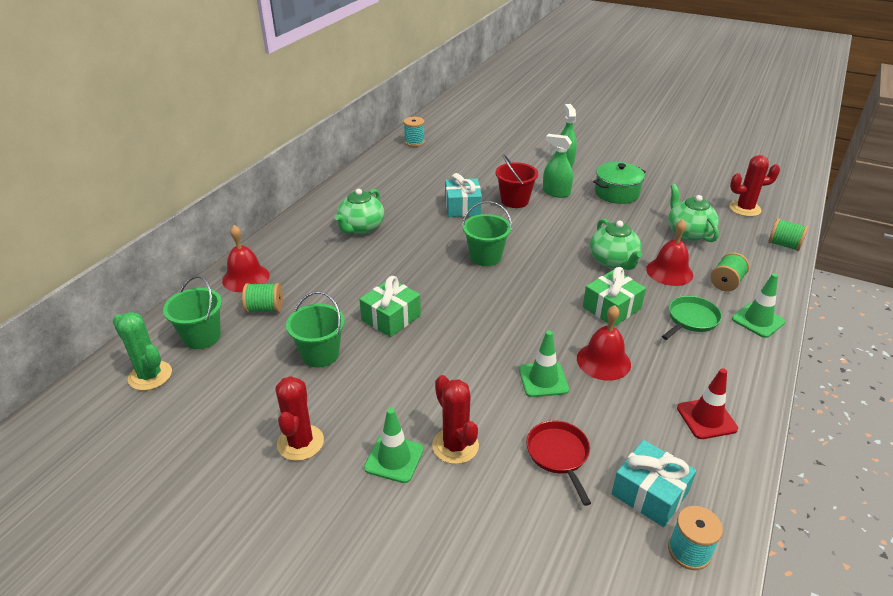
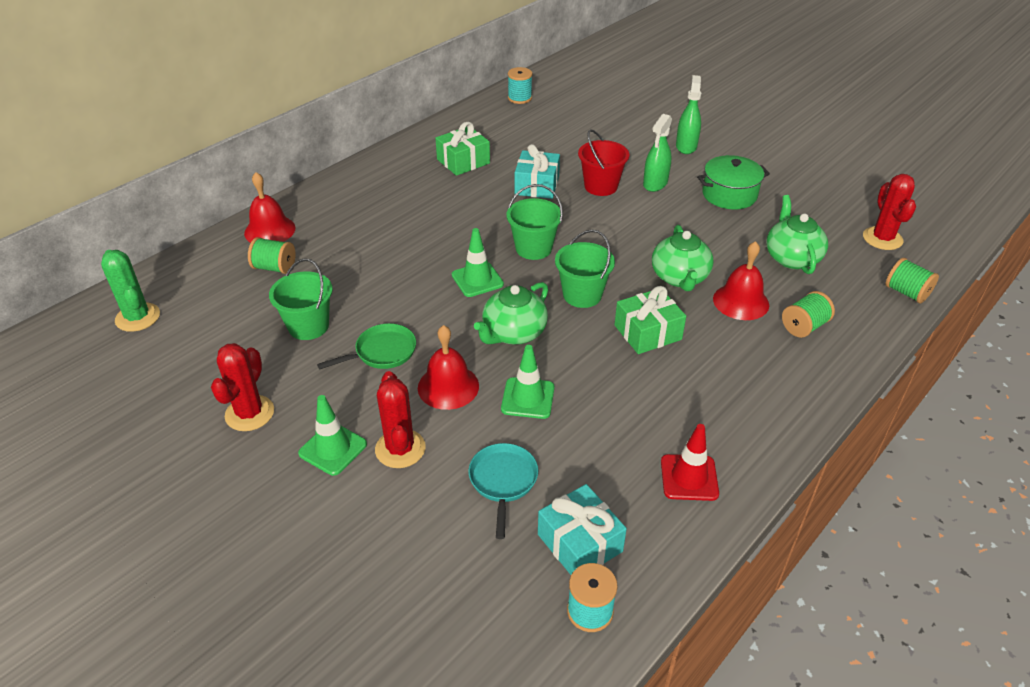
camera: 15 degrees right, 5 degrees up
(202, 337) = (201, 286): green bucket -> green bucket (582, 295)
(361, 228) = (413, 193): green teapot -> green teapot (513, 333)
(391, 318) = (398, 300): green gift -> green gift (463, 161)
(556, 192) = (655, 183): green spray bottle -> green spray bottle turned 105 degrees counterclockwise
(559, 455) = (503, 482): red pan -> turquoise pan
(603, 361) = (606, 391): red bell -> red bell (448, 386)
(691, 320) = (735, 363): green pan -> green pan (382, 352)
(744, 209) = (882, 238): red cactus -> red cactus turned 75 degrees clockwise
(758, 320) = (817, 378): green traffic cone -> green traffic cone (477, 280)

